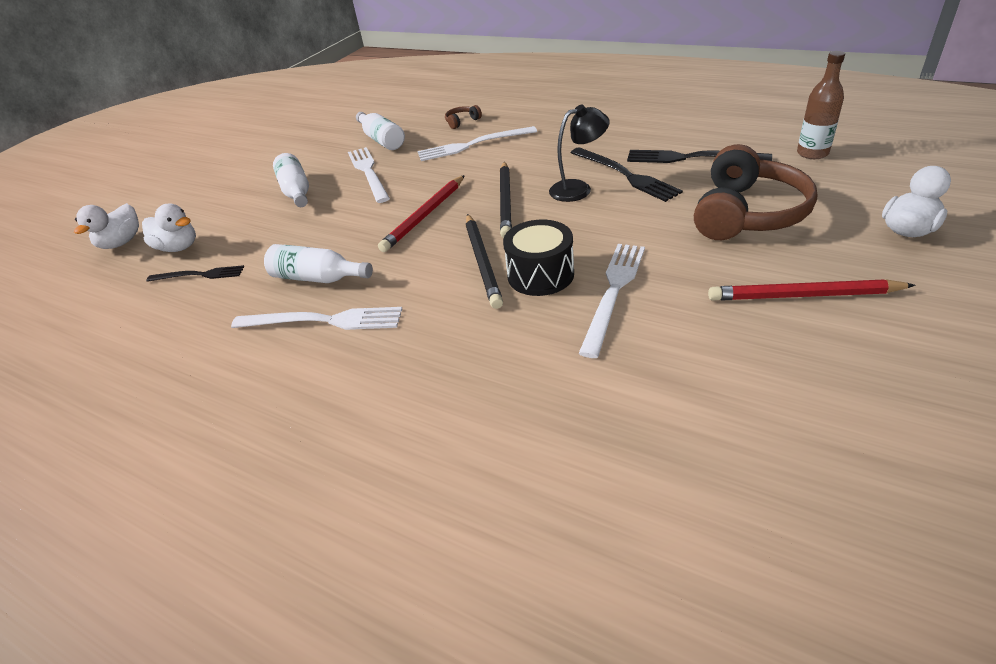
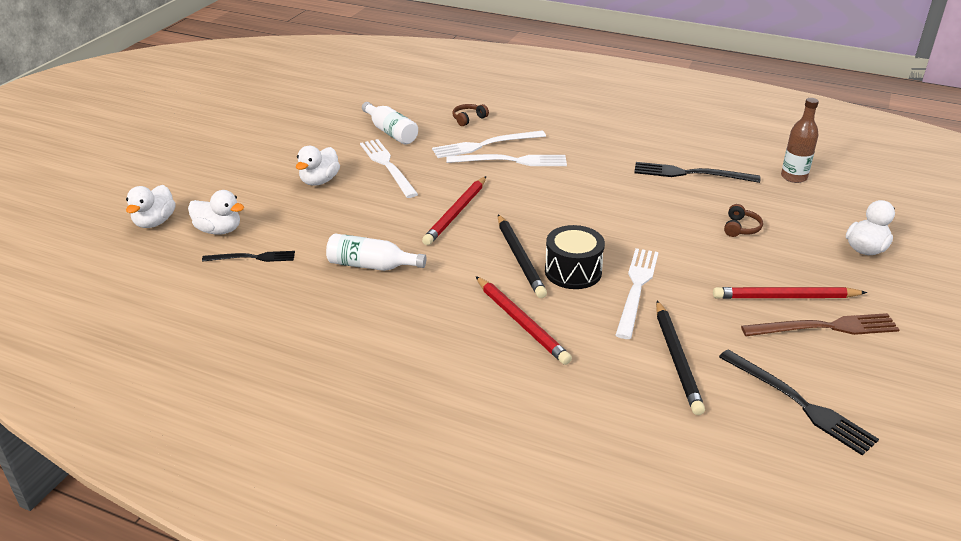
camera: 10 degrees left, 5 degrees down
(296, 191) = (319, 181): white bottle -> white duck
(323, 321) = (389, 303): white fork -> white fork (511, 161)
(467, 340) = (521, 322): none -> red pencil
(506, 201) = (529, 204): black pencil -> black pencil (677, 359)
(578, 189) = (594, 196): black lamp -> none
(625, 175) = (634, 186): black fork -> black fork (799, 403)
(747, 213) = (740, 228): brown headphones -> brown headphones, size x0.41
(858, 334) = (825, 327): none -> brown fork

